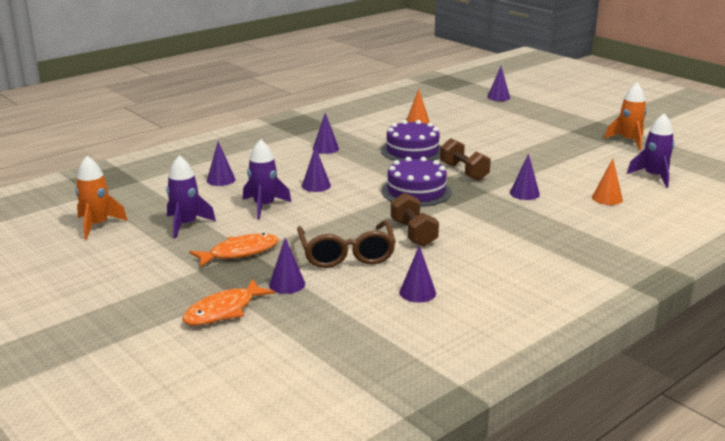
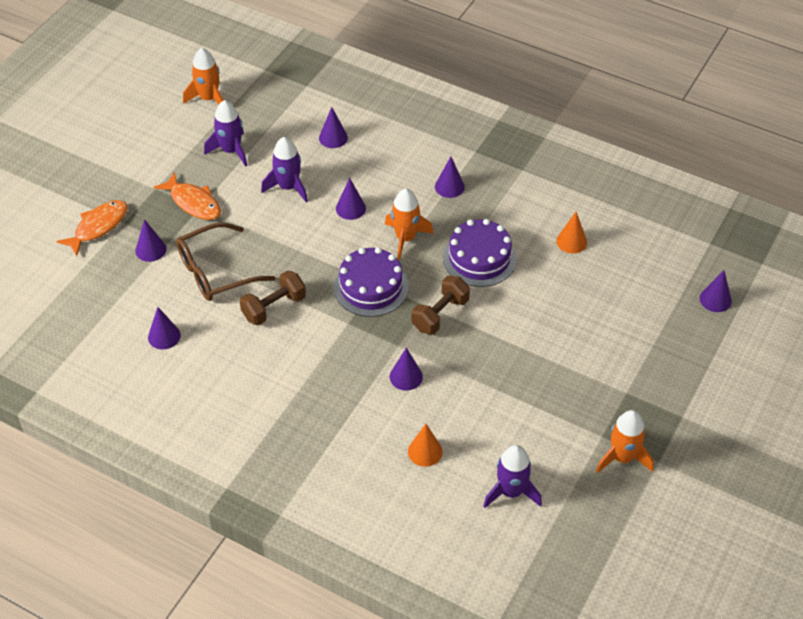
camera: 70 degrees right, 25 degrees up
(223, 311) = (98, 227): orange fish -> orange fish turned 105 degrees clockwise
(370, 171) = (405, 238): none -> orange rocket

